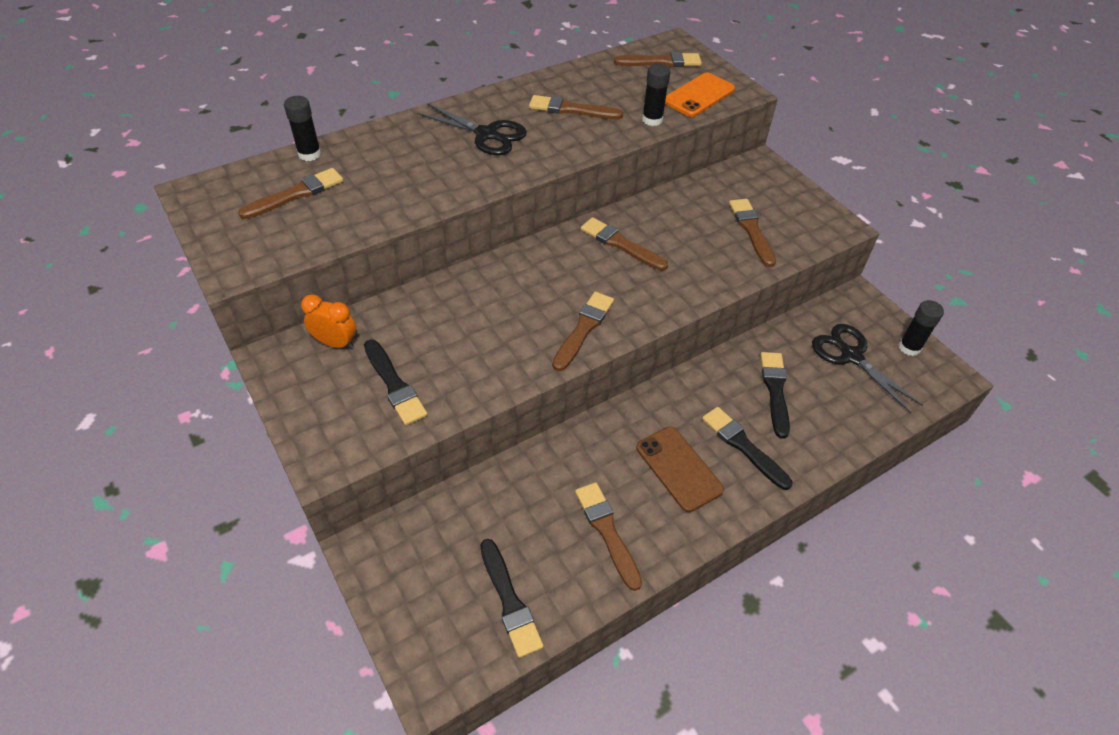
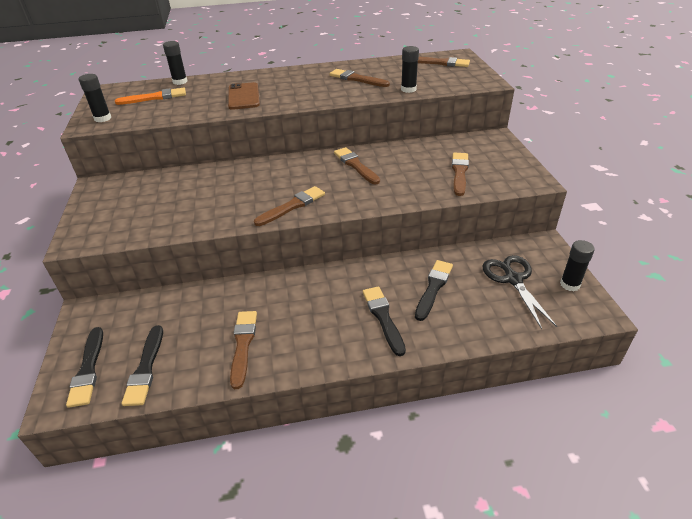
camera: 25 degrees right, 10 degrees down
(247, 252) = (103, 118): none -> black glue stick
(296, 194) = (155, 97): brown brush -> orange brush
(336, 343) = (135, 184): orange clock -> none
(394, 385) = (149, 212): black brush -> black brush (88, 369)
(486, 134) = (291, 84): black scissors -> none
(678, 468) = (323, 319): brown phone -> brown phone (243, 96)
(699, 95) = (453, 81): orange phone -> none

